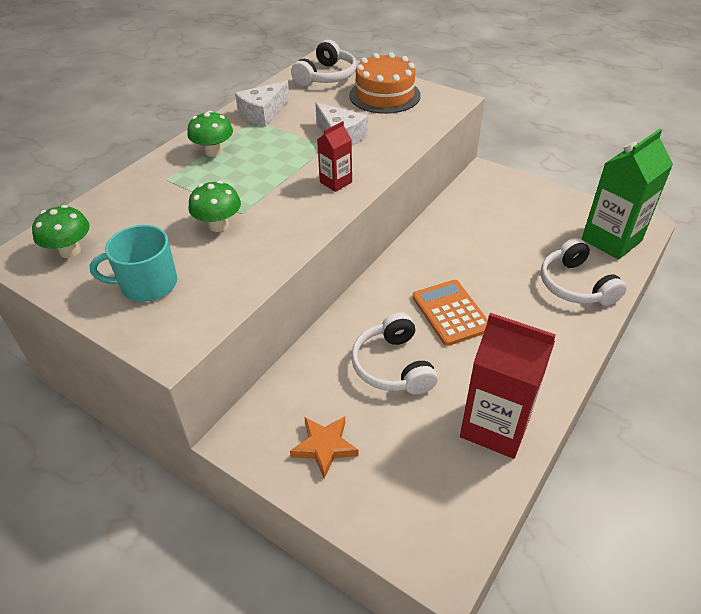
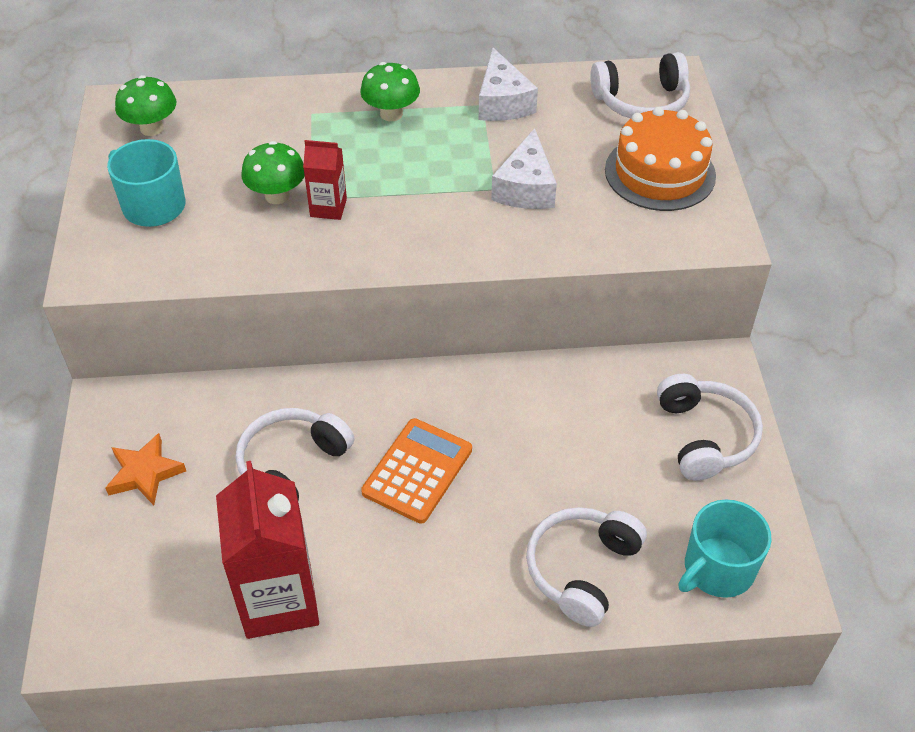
camera: 50 degrees right, 5 degrees up
(263, 113) = (502, 102): white cheese -> white cheese turned 105 degrees counterclockwise
(336, 182) = (435, 235): red carton -> red carton (328, 208)
(525, 201) = (704, 436): none -> white headphones
(611, 240) = (717, 568): green carton -> turquoise mug

